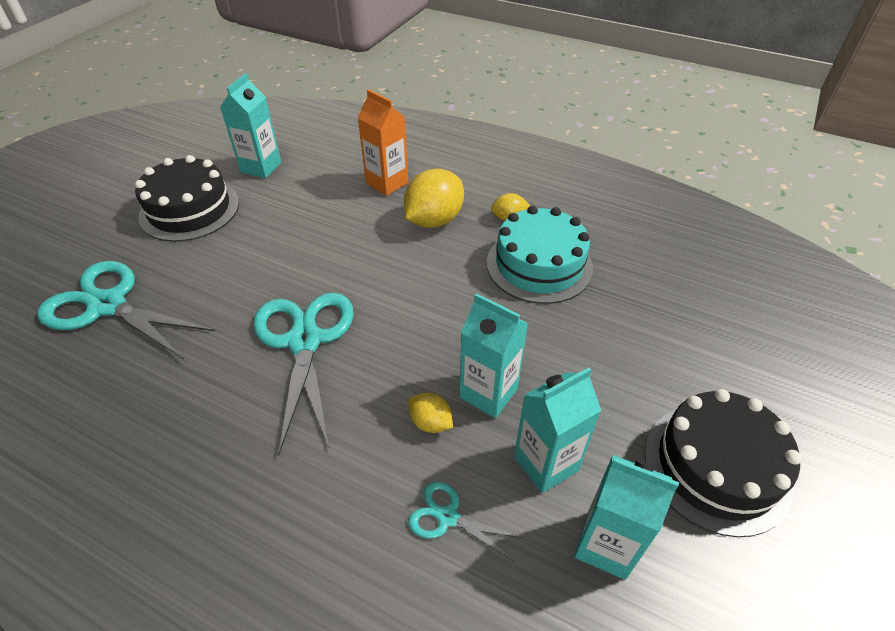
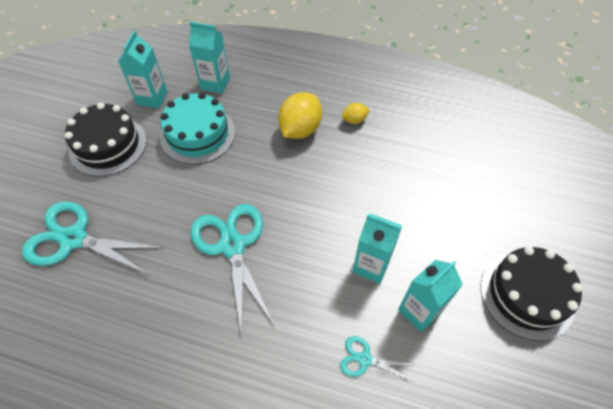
camera: 10 degrees left, 10 degrees up
(387, 183) = (256, 100): orange carton -> none
(430, 422) = (337, 294): yellow lemon -> none
(539, 265) = (385, 158): turquoise cake -> turquoise cake (198, 134)
(606, 544) = (467, 359): turquoise carton -> turquoise carton (215, 83)

